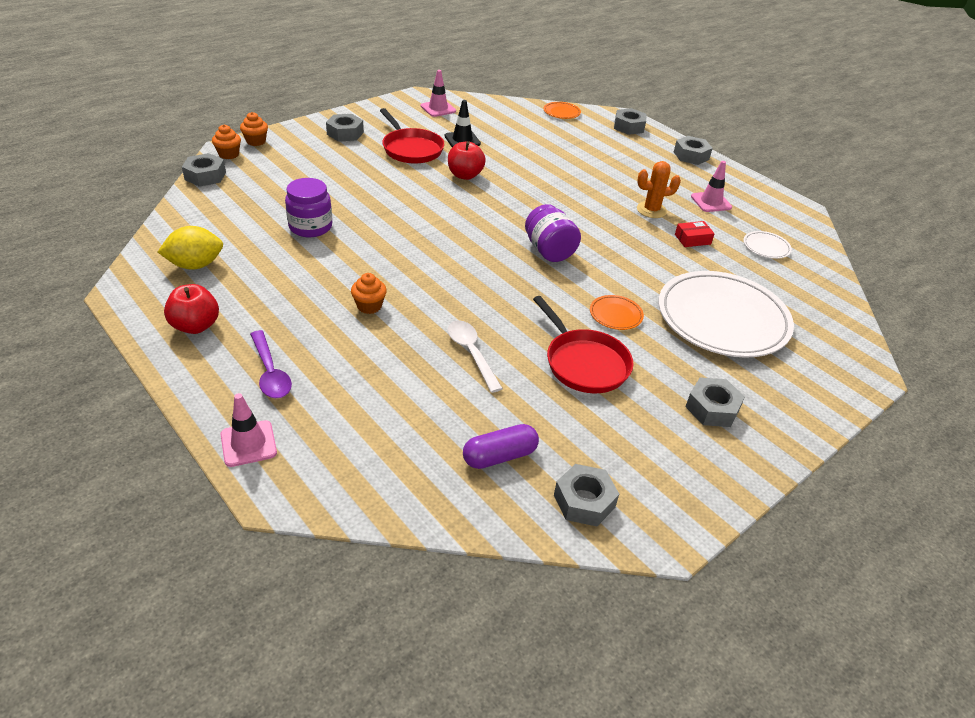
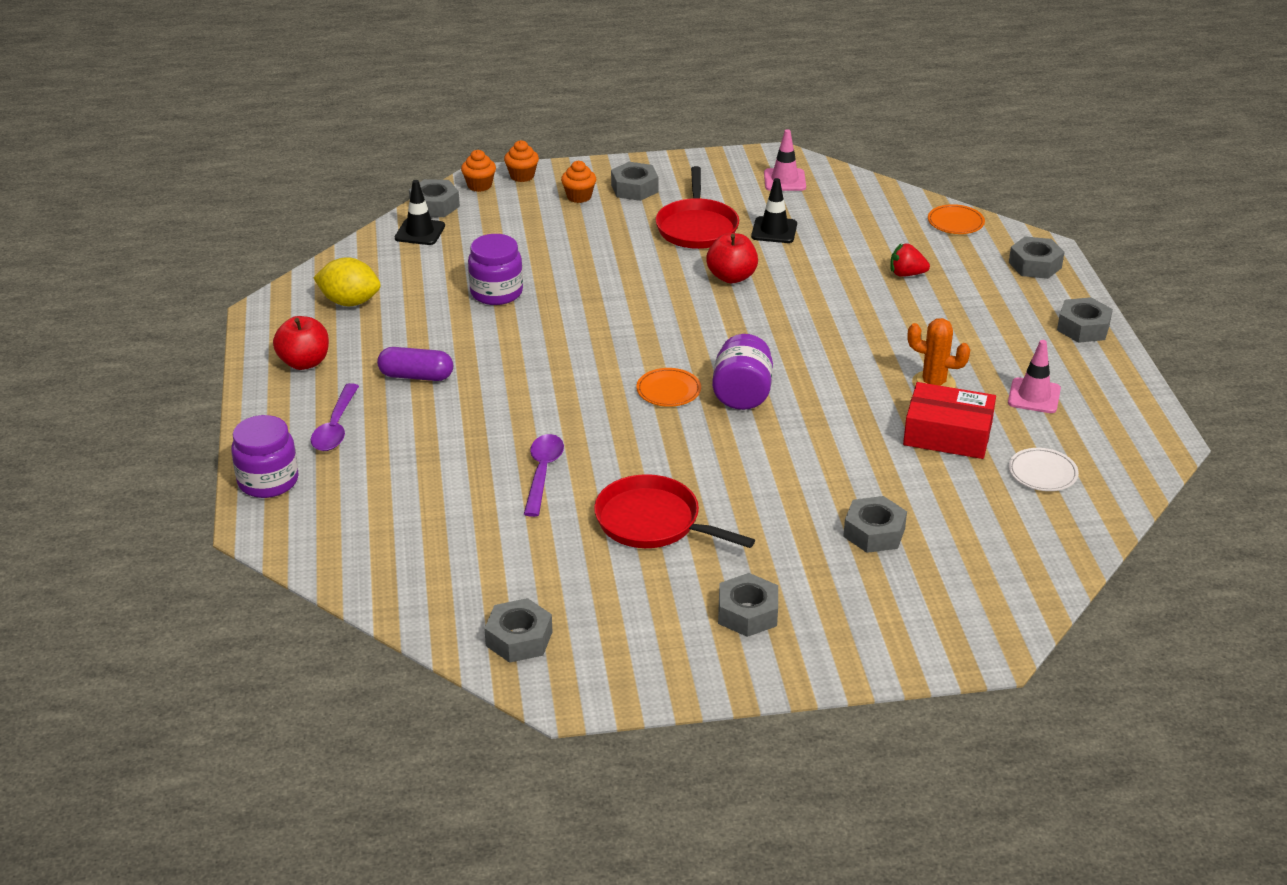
camera: 35 degrees right, 5 degrees down
(210, 197) = (420, 232): none -> black traffic cone
(248, 443) = (268, 481): pink traffic cone -> purple jar
(369, 306) = (483, 394): orange cupcake -> orange cupcake (579, 196)
(471, 353) = (542, 473): white spoon -> purple spoon
(499, 456) = (478, 572): purple capsule -> purple capsule (416, 376)
(566, 148) = (906, 274): none -> red strawberry
(584, 363) = (653, 522): red pan -> red pan turned 120 degrees clockwise
(615, 315) = (745, 486): orange plate -> orange plate (668, 390)
(692, 239) = (947, 434): red box -> red box, size x1.90
(722, 318) = (874, 532): white plate -> grey nut

